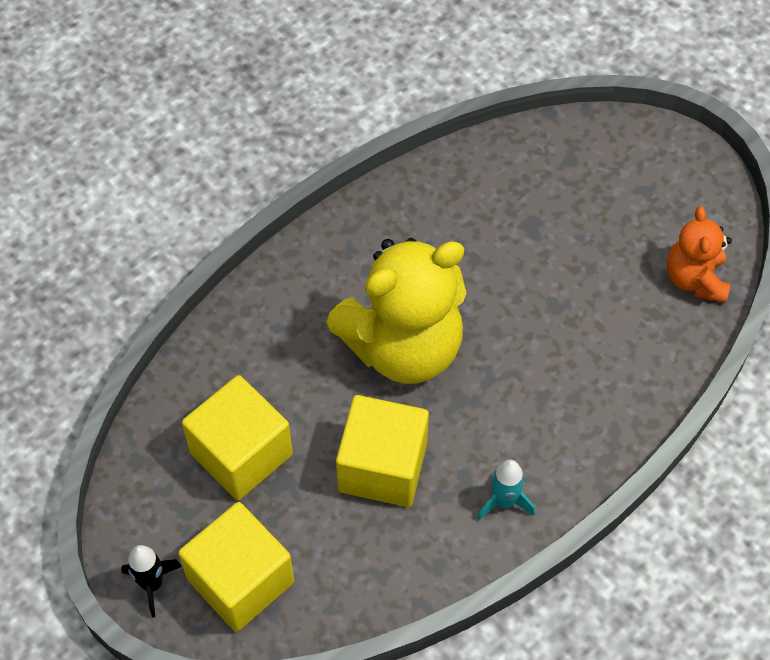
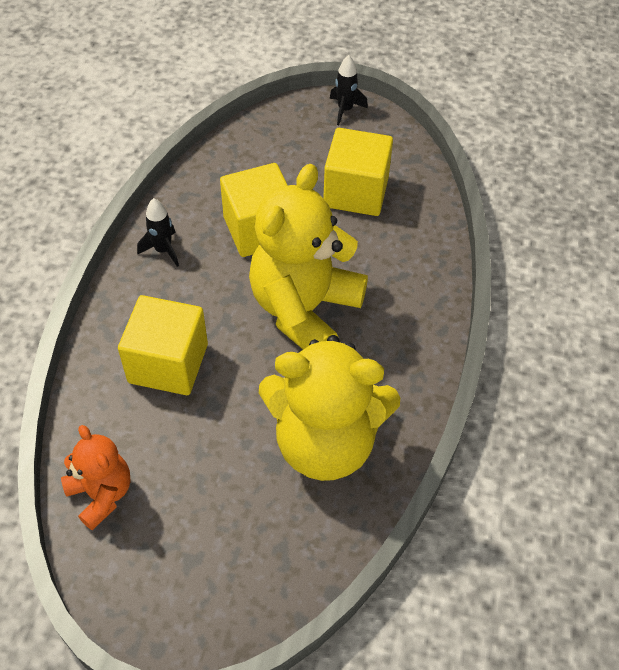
camera: 145 degrees right, 5 degrees down
(240, 580) = (297, 134): yellow cube -> yellow cube (168, 363)
(476, 217) = (325, 442): none -> yellow teddy bear
(504, 502) = (163, 250): turquoise rocket -> black rocket

